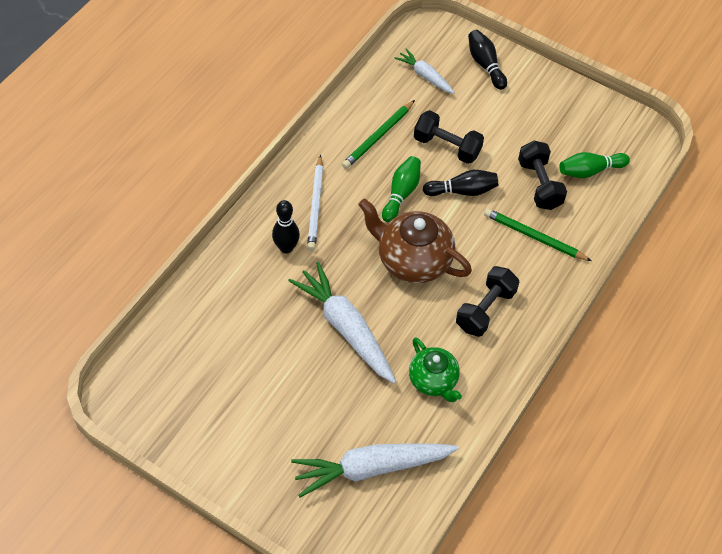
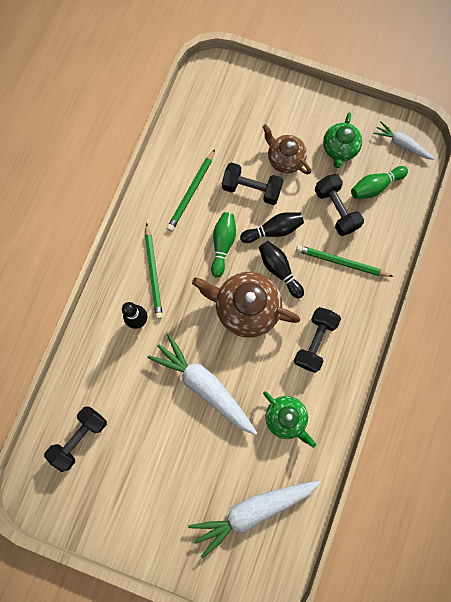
camera: 10 degrees left, 20 degrees up
(188, 351) = (79, 438): none -> black dumbbell
(315, 205) = (153, 273): white pencil -> green pencil
(425, 76) = (218, 120): white carrot -> white carrot (401, 144)
(485, 65) = (267, 98): black bowling pin -> black bowling pin (279, 270)
(491, 125) = (285, 159): none -> brown teapot
(556, 127) = (339, 149): none -> green teapot

